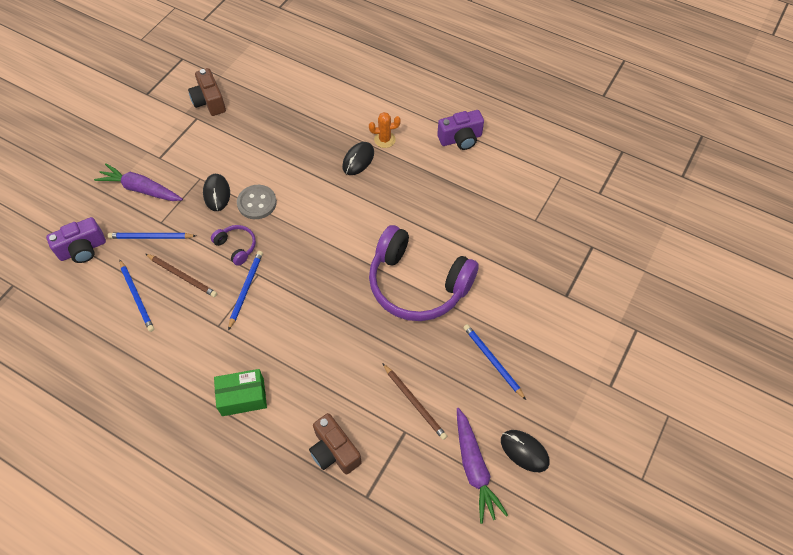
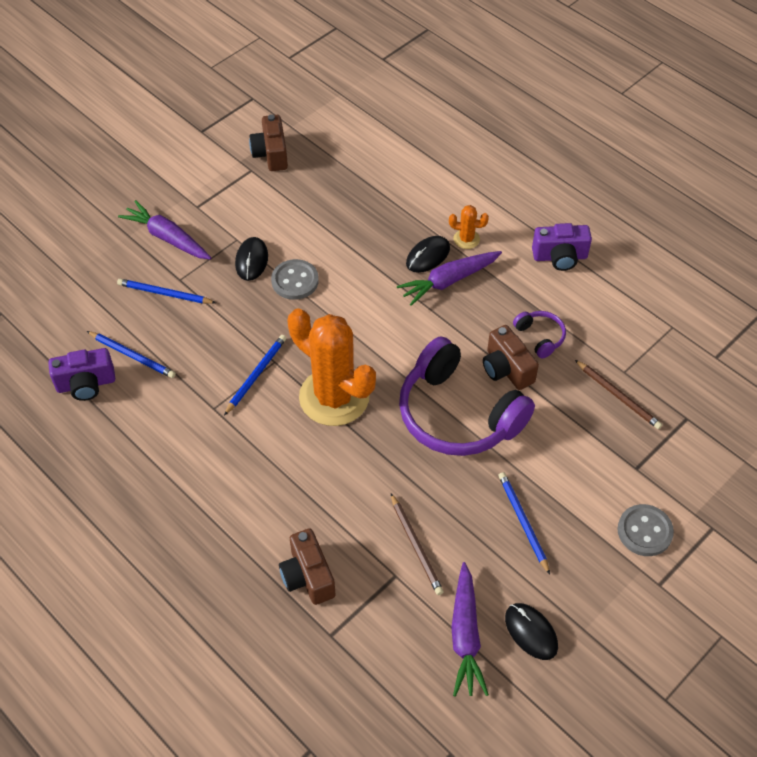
camera: 15 degrees right, 5 degrees down
(83, 249) = (86, 291): purple camera -> purple camera (86, 384)
(137, 296) = (132, 356): blue pencil -> blue pencil turned 45 degrees counterclockwise
(182, 276) = (188, 344): brown pencil -> brown pencil (618, 396)
(237, 246) = (258, 325): purple headphones -> purple headphones (540, 337)
(243, 397) = (221, 492): green box -> none
(315, 293) = (334, 397): none -> orange cactus
(380, 176) = (449, 281): none -> purple carrot
(445, 238) = (506, 369): none -> brown camera
(587, 345) = (644, 531): none -> grey button

